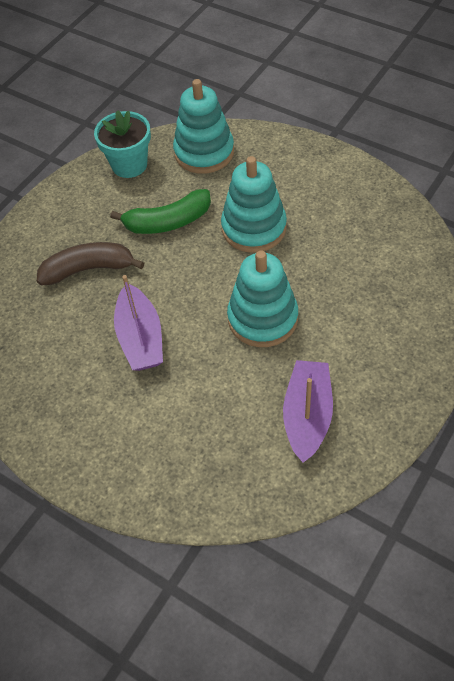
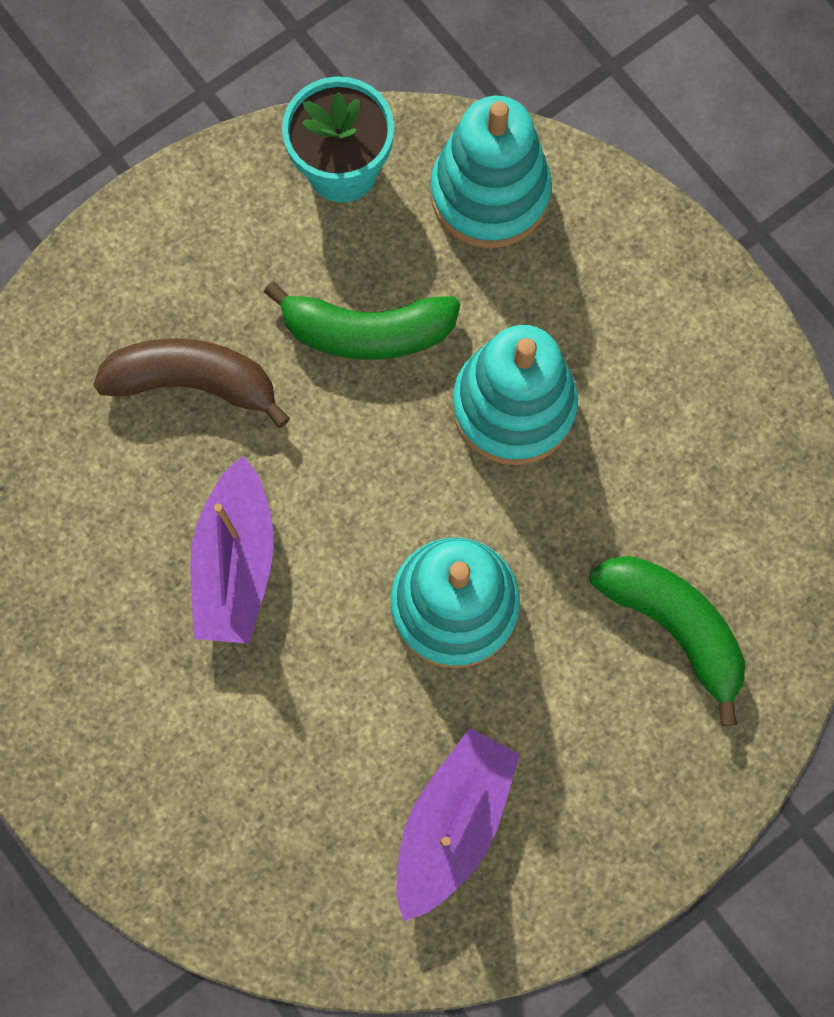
camera: 15 degrees right, 20 degrees up
(377, 290) = (673, 626): none -> green banana

